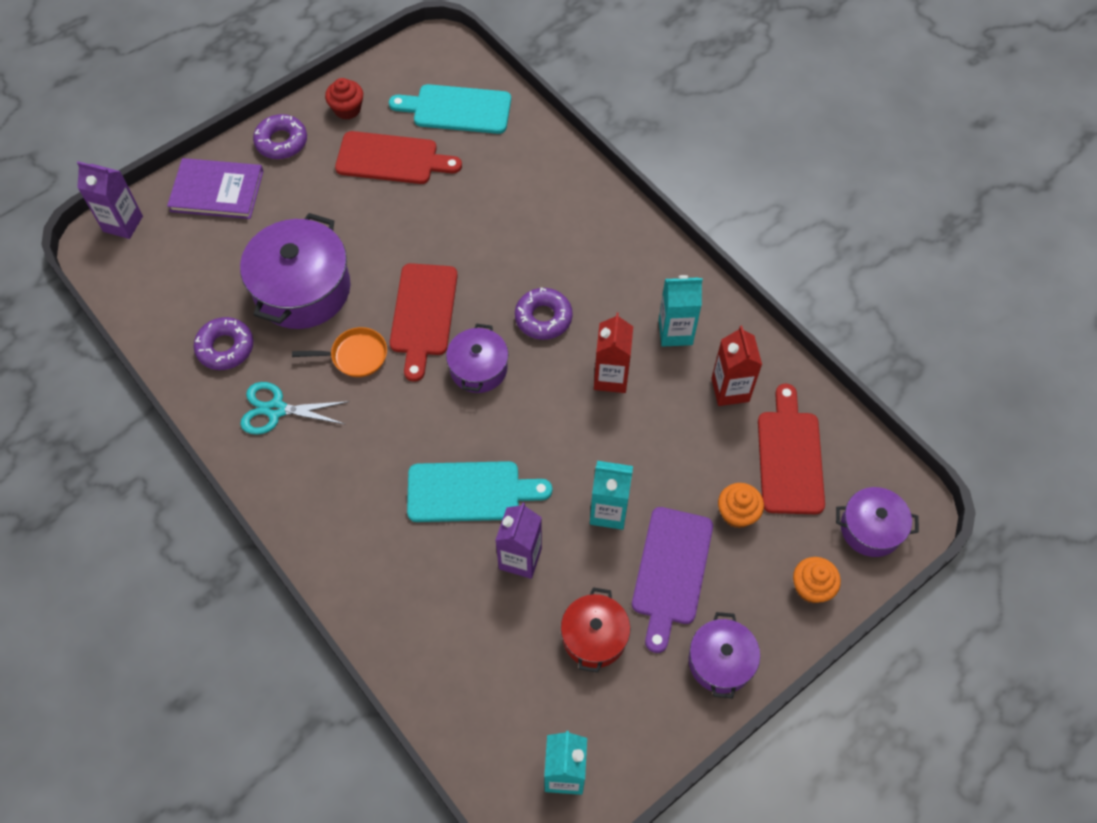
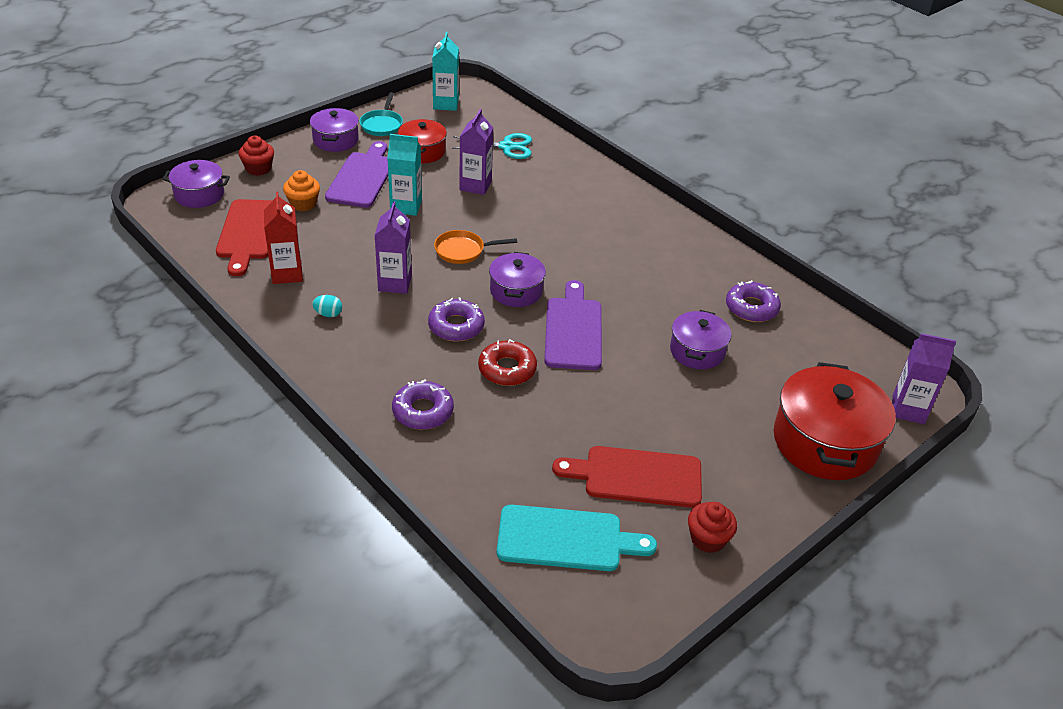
camera: 175 degrees right, 20 degrees down
(217, 191) = (825, 442): purple book -> red pot
(276, 410) = (689, 267): turquoise scissors -> turquoise scissors (506, 147)
(281, 142) = (775, 497): purple donut -> purple donut (423, 411)
(302, 289) = (697, 351): purple pot -> purple pot, size x0.57
(355, 356) = (630, 301): orange pan -> orange pan (463, 251)
(423, 314) = (573, 330): red cutting board -> purple cutting board
(470, 492) = (516, 218): turquoise cutting board -> none
(494, 265) = (507, 369): none -> red donut
(611, 377) = (395, 283): red carton -> purple carton
(658, 706) = (382, 125): none -> turquoise pan
(675, 332) = (328, 314): turquoise carton -> turquoise egg
(811, 587) = (258, 168): orange cupcake -> red cupcake

